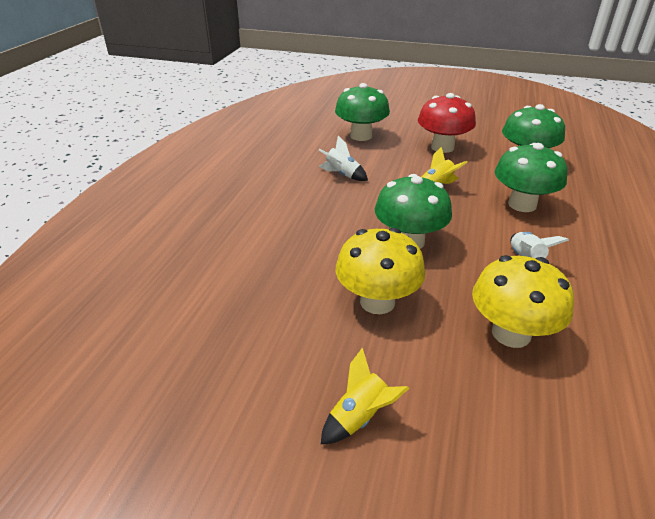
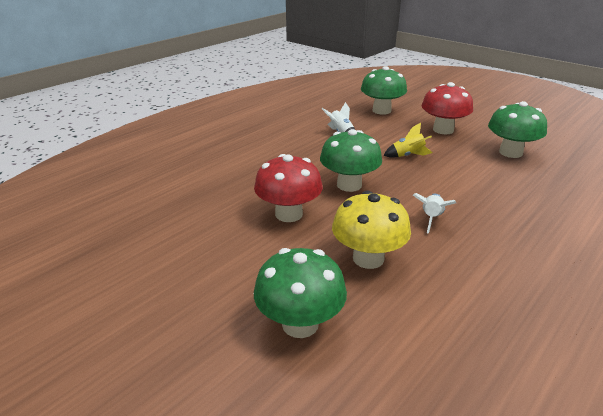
camera: 25 degrees right, 5 degrees down
(360, 417) = (214, 271): yellow rocket -> none
(377, 302) = (289, 214): yellow mushroom -> red mushroom
(522, 204) = (471, 182): green mushroom -> green mushroom (300, 324)

